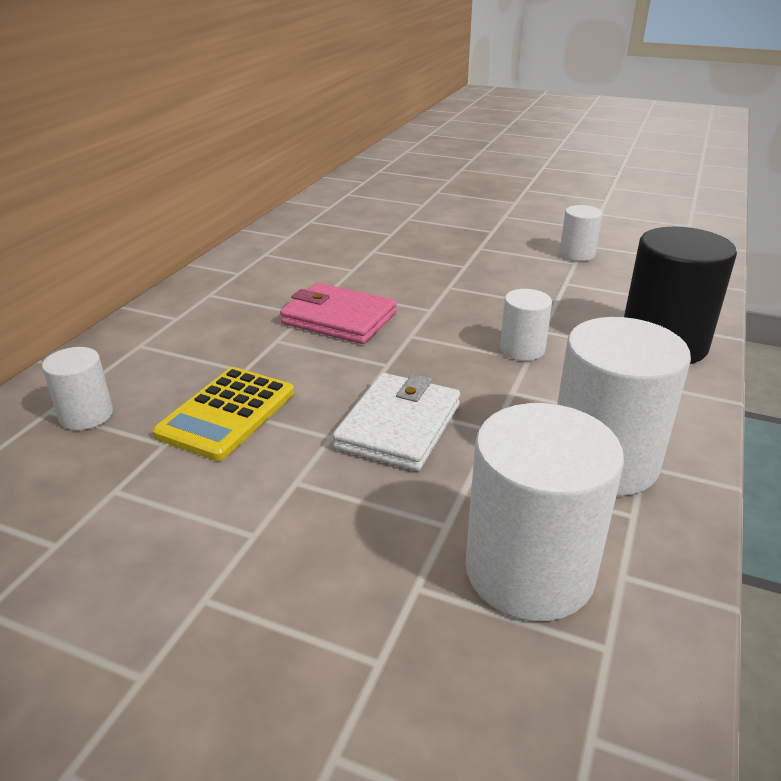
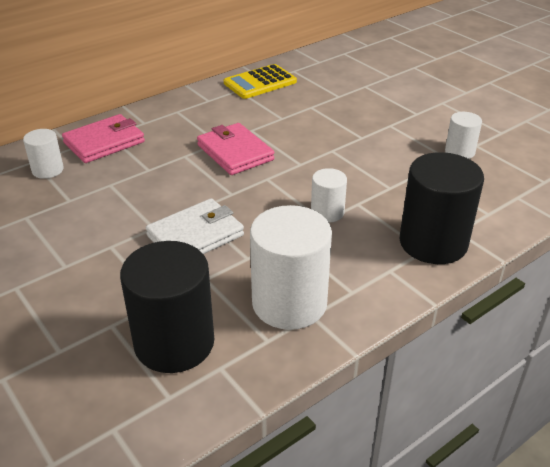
camera: 30 degrees right, 5 degrees up
(142, 356) = (104, 142): none -> pink wallet
(227, 413) = (114, 194): yellow calculator -> yellow calculator (260, 82)
(529, 571) = (174, 343): white cylinder -> black cylinder

